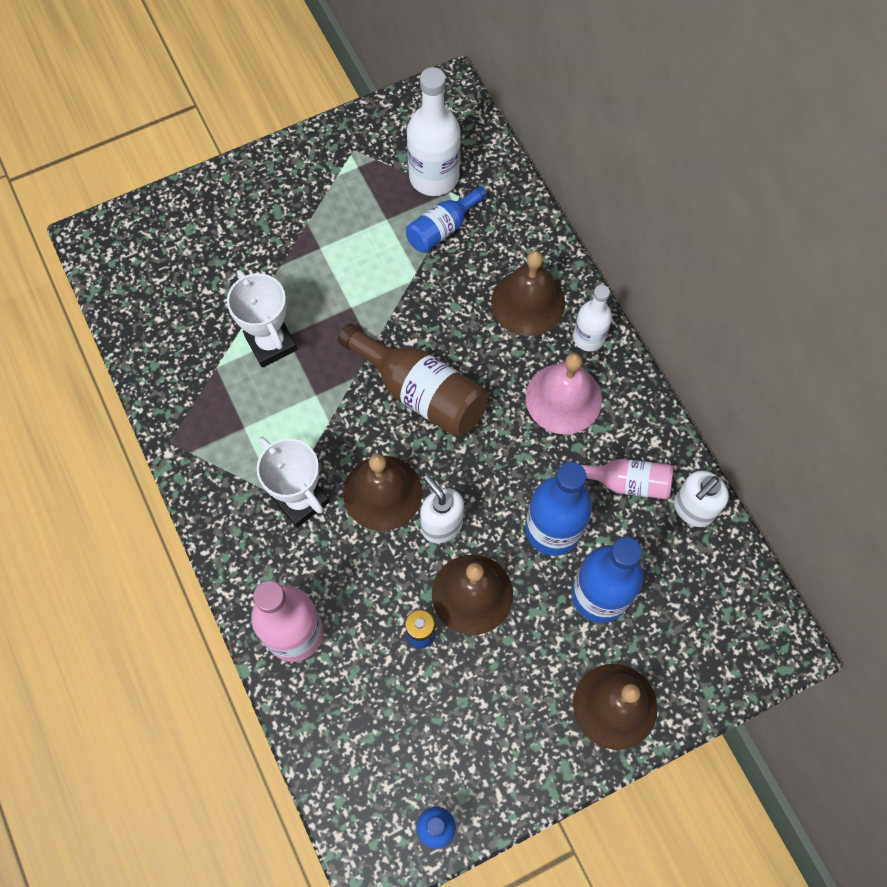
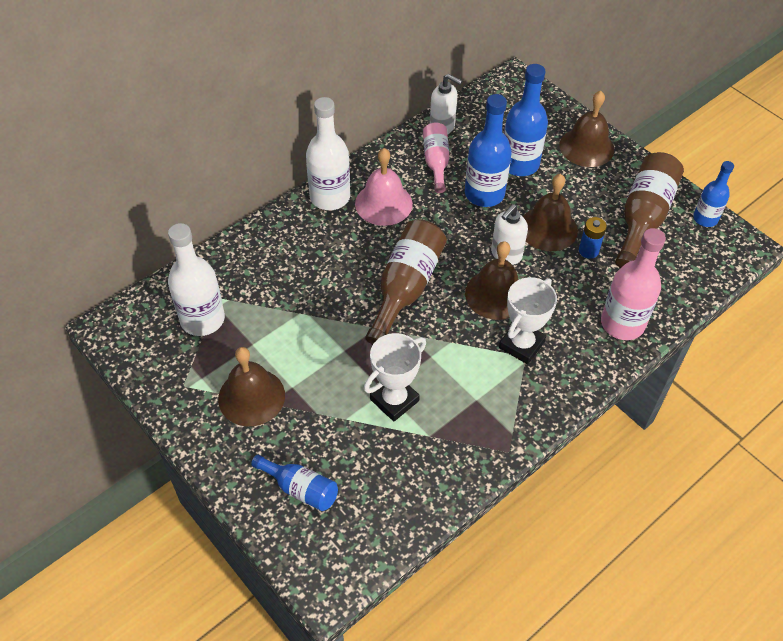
camera: 105 degrees left, 15 degrees down
(442, 228) = (254, 303): blue bottle -> blue bottle (300, 489)
(459, 735) = (643, 218): none -> brown bottle
(528, 302) = (309, 236): brown bell -> brown bell (251, 397)
(588, 337) = (330, 197): white bottle -> white bottle, size x1.64

